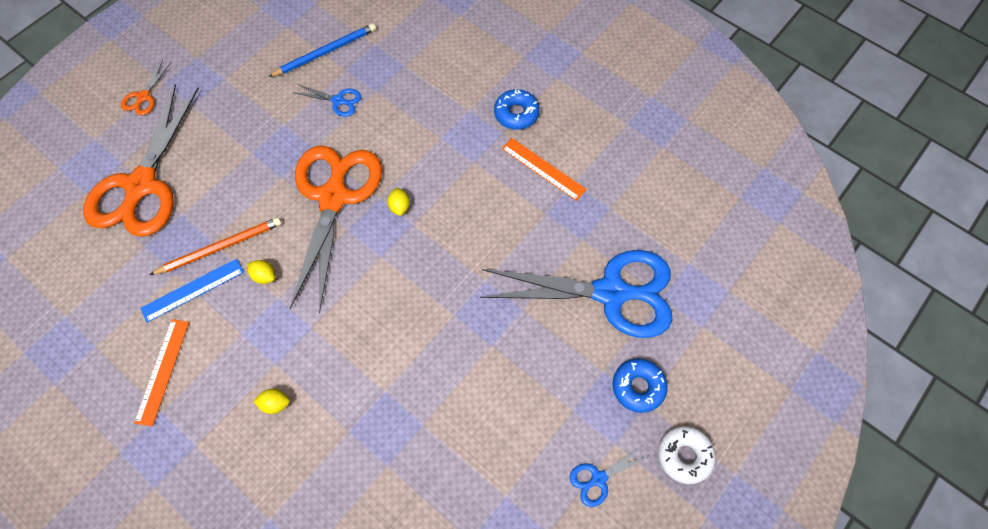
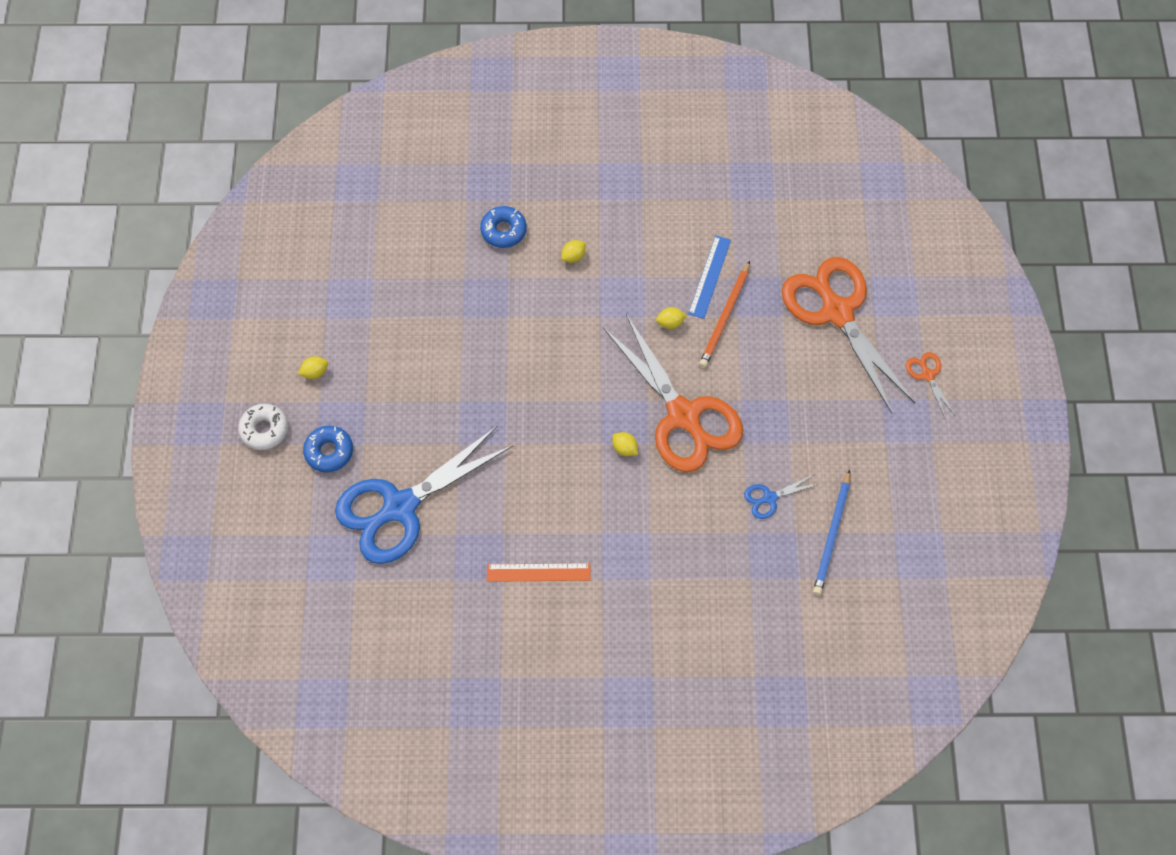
camera: 140 degrees right, 0 degrees up
(162, 371) = (669, 219): orange ruler -> none
(516, 113) = (607, 608): blue donut -> blue donut (503, 230)
(598, 478) = (315, 372): blue scissors -> yellow lemon

